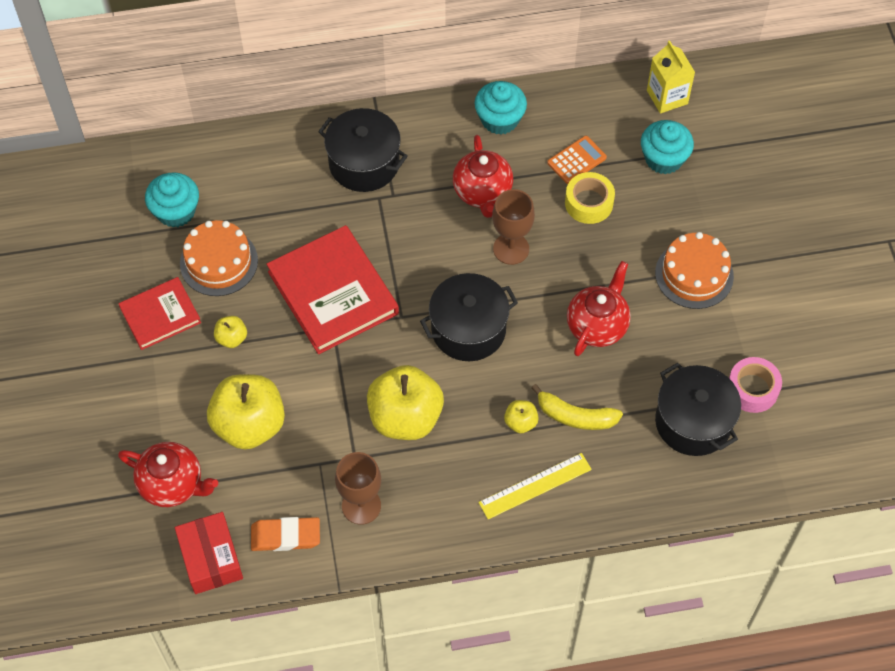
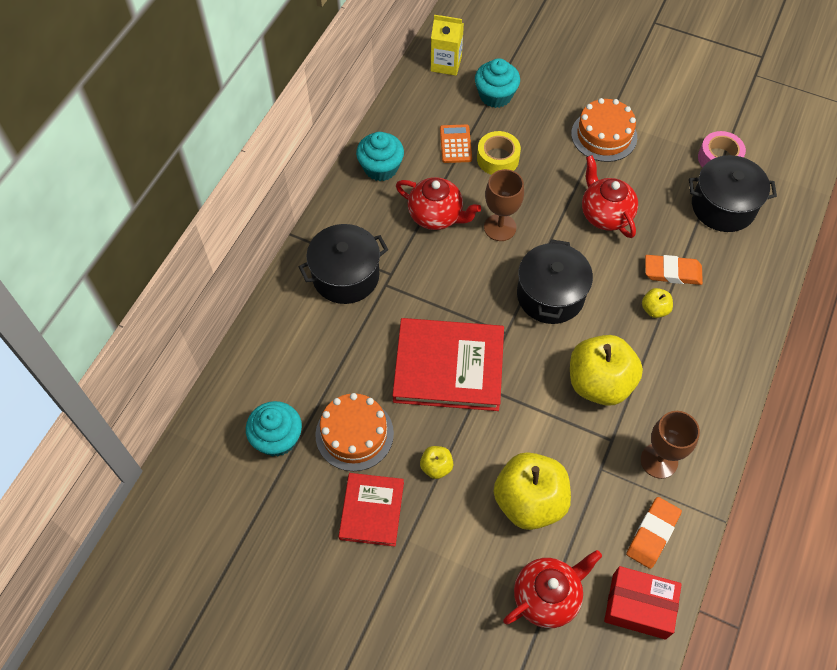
camera: 55 degrees left, 0 degrees up
(535, 486) = (714, 332): yellow ruler -> none
(575, 416) = (672, 272): yellow banana -> orange eraser

